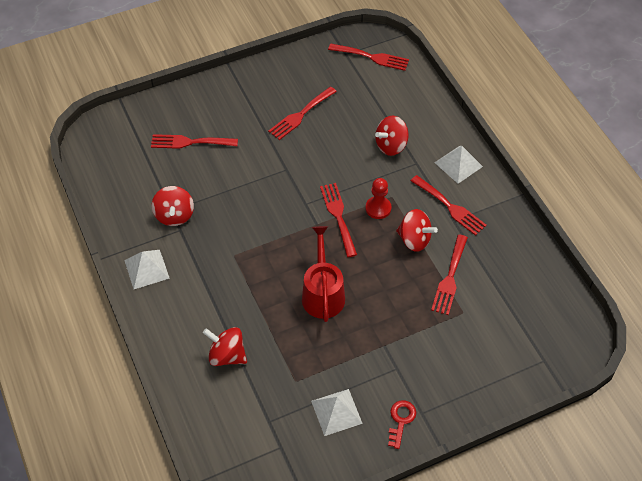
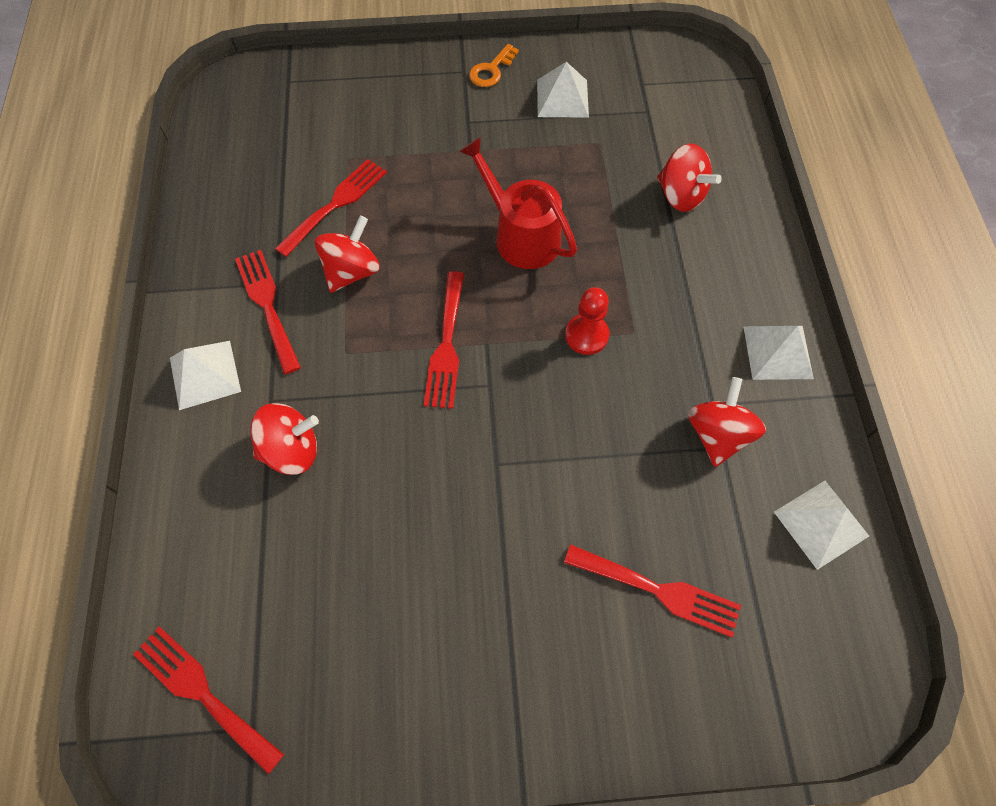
camera: 160 degrees left, 10 degrees up
(114, 190) = (821, 524): none -> white pyramid
(300, 115) = (421, 582): red fork -> none
(323, 293) = (521, 235): red watering can -> red watering can turned 120 degrees clockwise
(378, 208) = (378, 338): red pawn -> red pawn (586, 335)
(401, 420) = (491, 70): red key -> orange key
(414, 240) = (352, 271): red spinning top -> red spinning top turned 75 degrees clockwise

